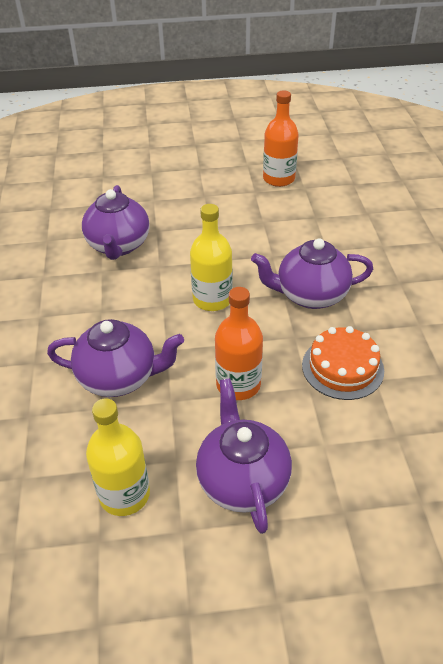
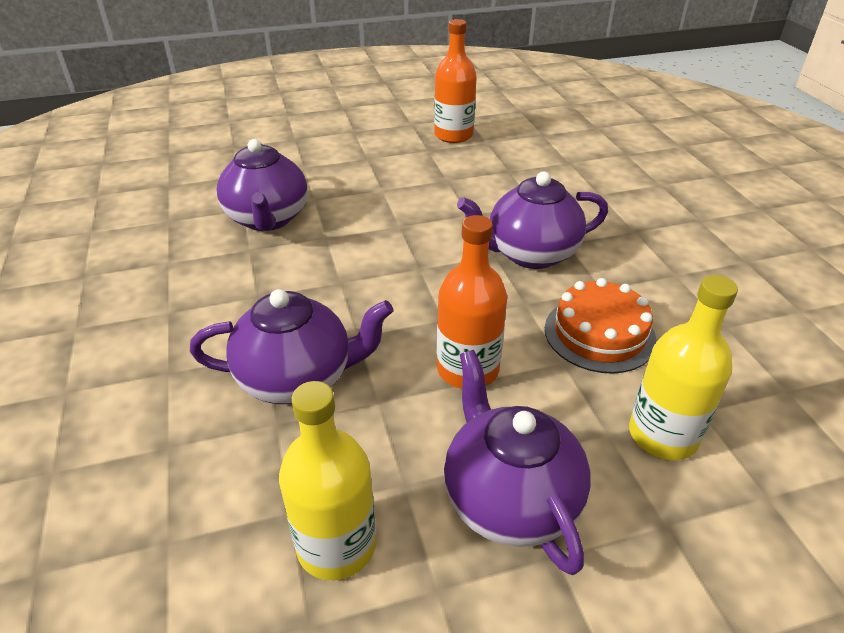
camera: 10 degrees left, 5 degrees down
(212, 299) = (405, 269): yellow bottle -> yellow bottle (663, 435)

